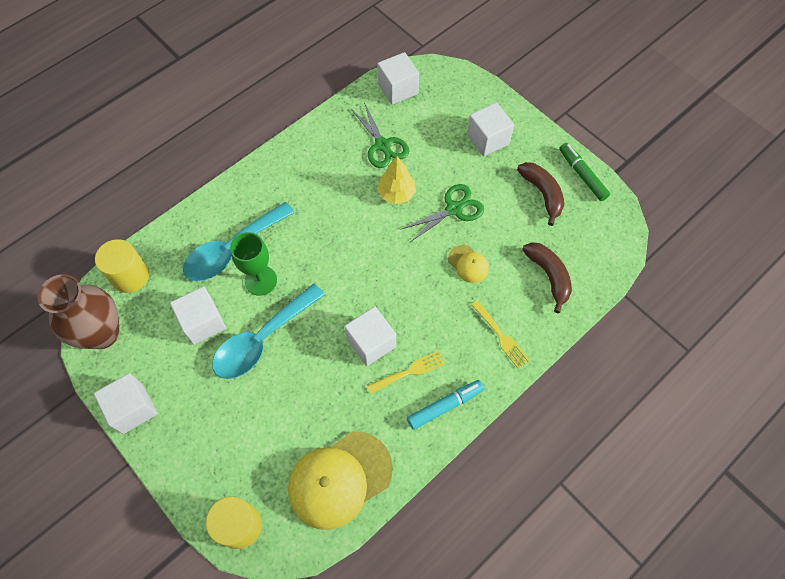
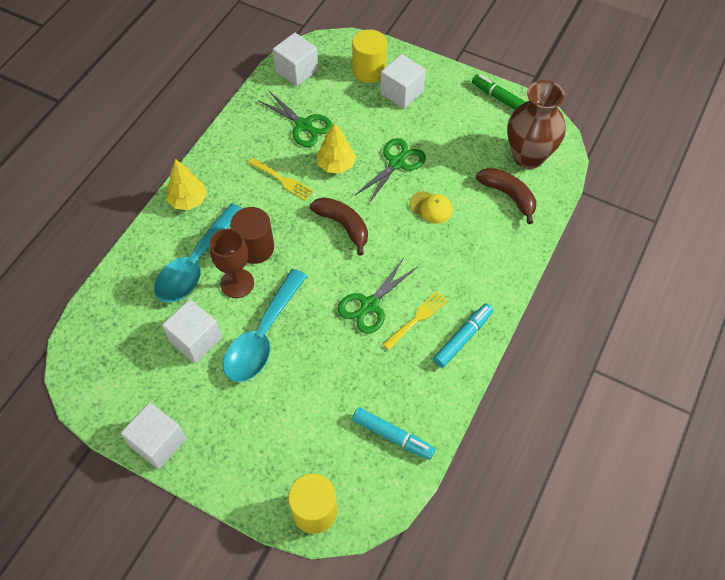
camera: 20 degrees left, 5 degrees down
(102, 333) = (95, 383): brown vase -> brown vase (528, 156)
(130, 276) = (100, 320): yellow cylinder -> yellow cylinder (369, 71)
(250, 187) = (188, 200): none -> yellow tree
(260, 280) = (237, 283): green goblet -> brown goblet
(290, 251) = (255, 248): none -> brown cylinder
(339, 479) = (392, 436): yellow cap -> turquoise marker
(371, 343) = (370, 305): white cube -> green scissors
(501, 336) = (488, 261): yellow fork -> yellow fork (282, 180)
(542, 193) = (472, 126): brown banana -> brown banana (343, 225)

